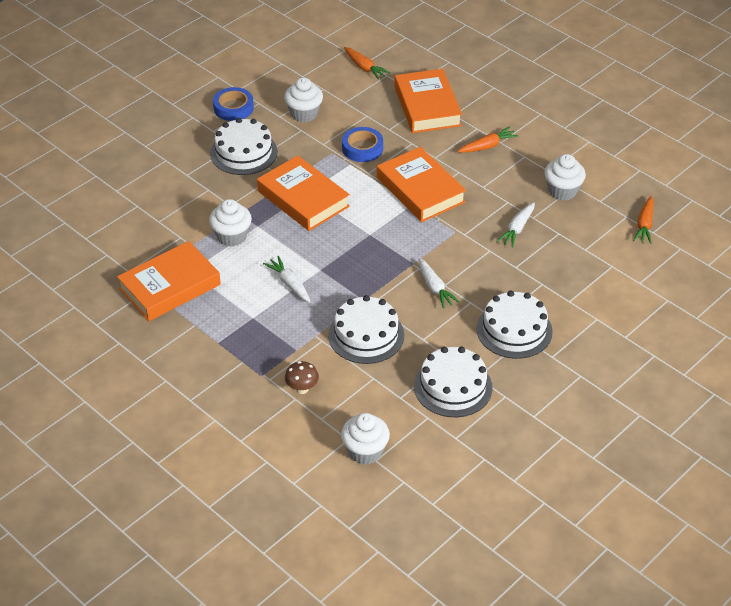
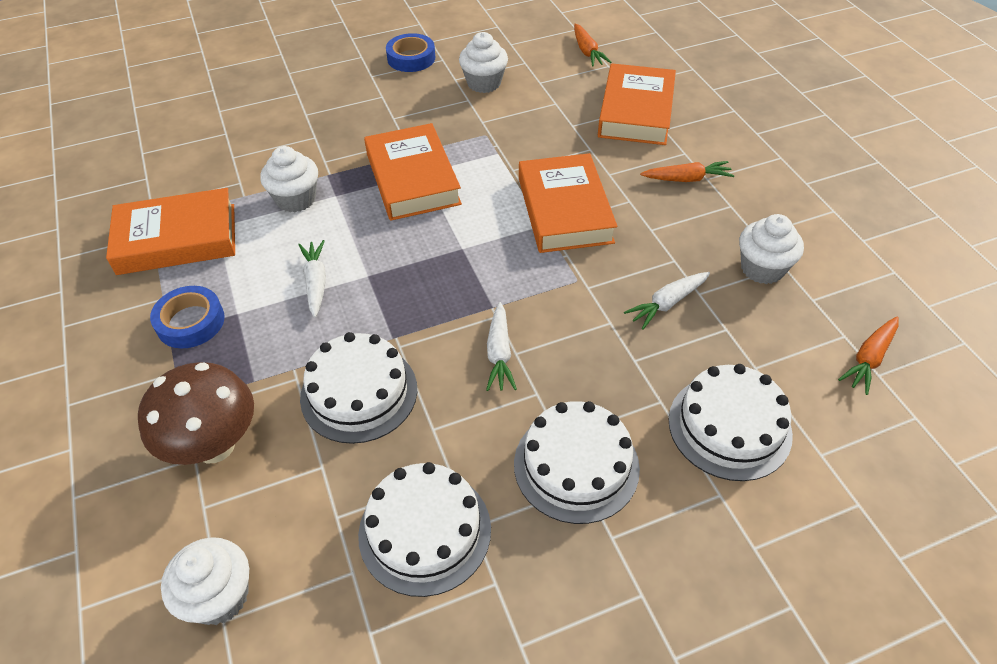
camera: 25 degrees right, 5 degrees up
(243, 152) = (385, 107): white cake -> white cake (729, 426)
(302, 389) = (215, 446): brown mushroom -> brown mushroom, size x2.00
(362, 148) = (525, 139): blue tape -> blue tape (190, 322)

